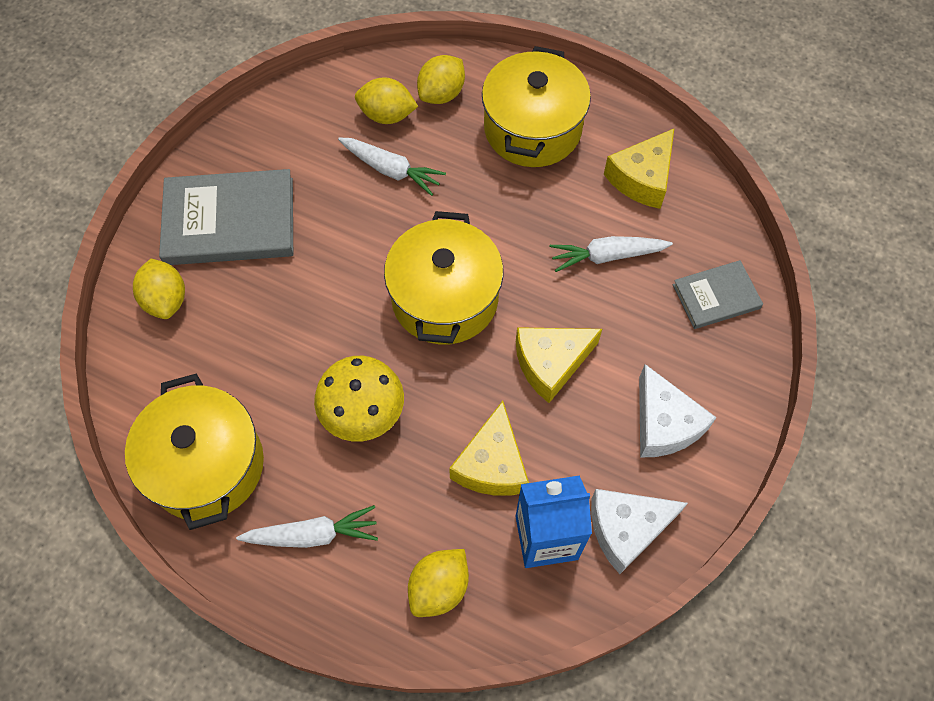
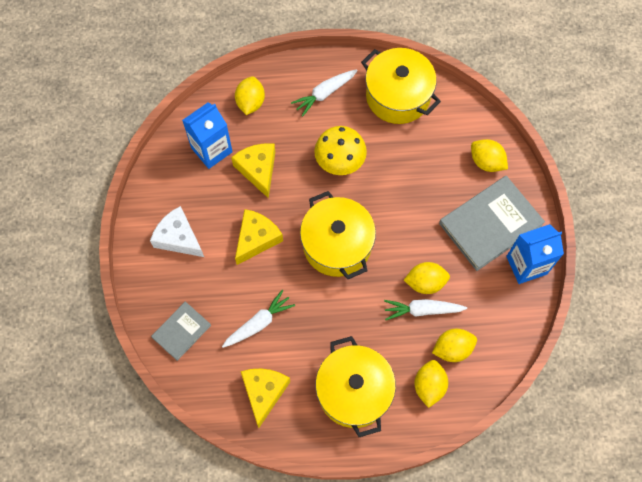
camera: 150 degrees right, 5 degrees up
(228, 155) = (526, 265): none -> blue carton
(364, 197) = (425, 282): none -> yellow lemon
(626, 529) = (174, 174): white cheese -> none

